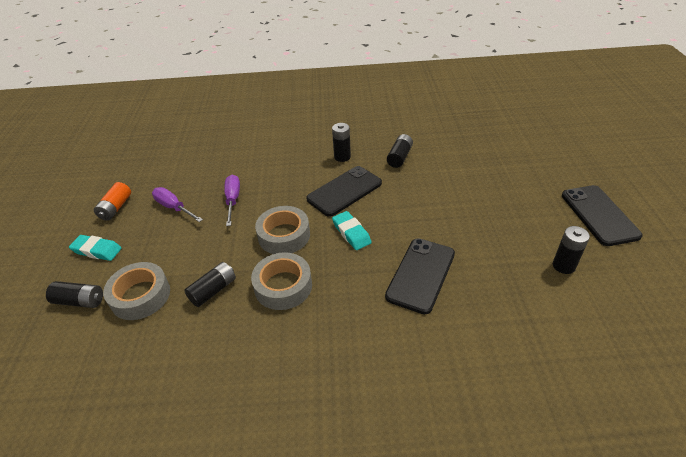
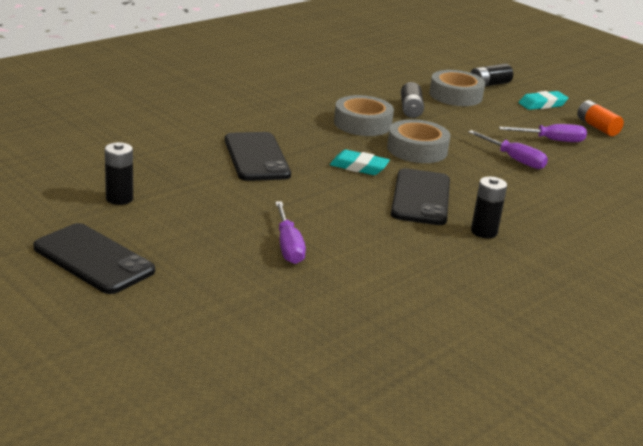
camera: 135 degrees right, 15 degrees down
(399, 157) = (414, 254): black battery -> none
(467, 185) = (288, 246): none -> purple screwdriver

